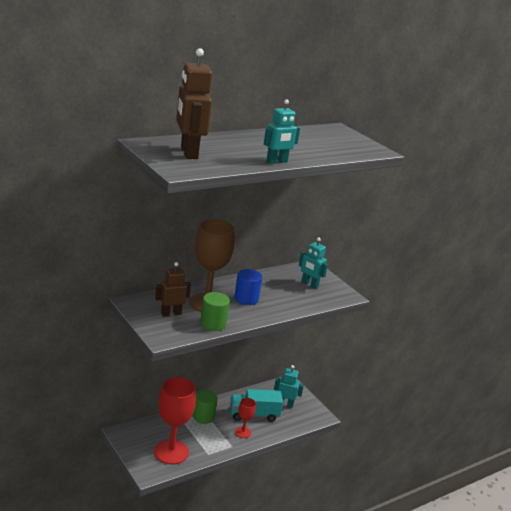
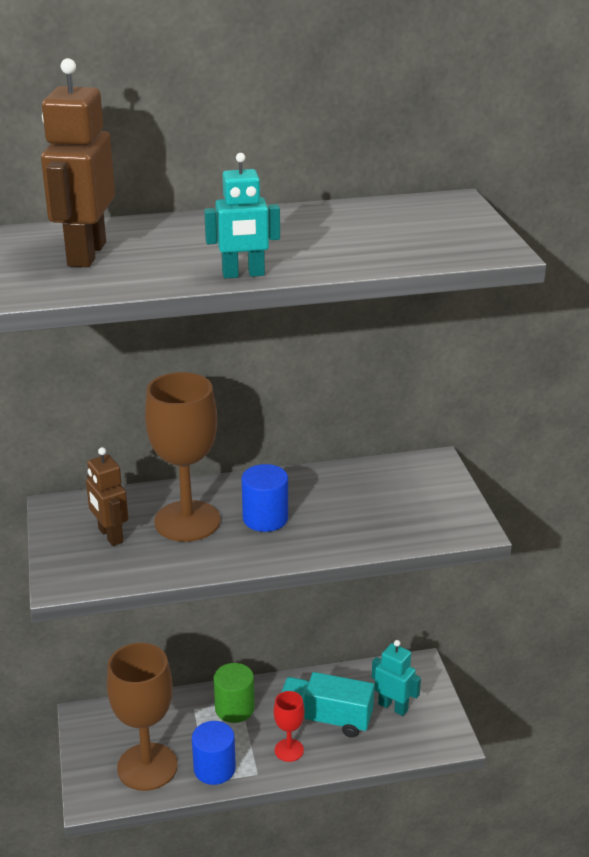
camera: 25 degrees right, 5 degrees up
(171, 313) = (110, 535): brown robot -> brown robot turned 120 degrees counterclockwise
(171, 452) = (147, 767): red goblet -> brown goblet
(208, 447) = (214, 769): none -> blue cylinder
(213, 324) = (171, 563): green cylinder -> none
(309, 284) = (408, 499): turquoise robot -> none

